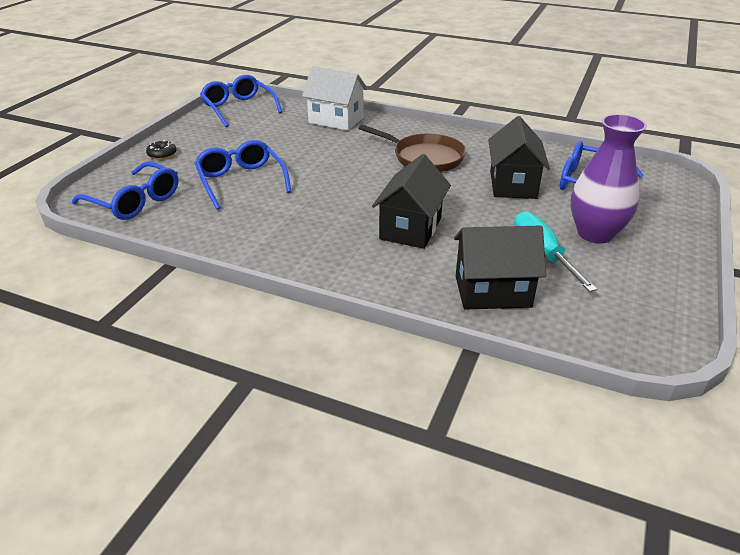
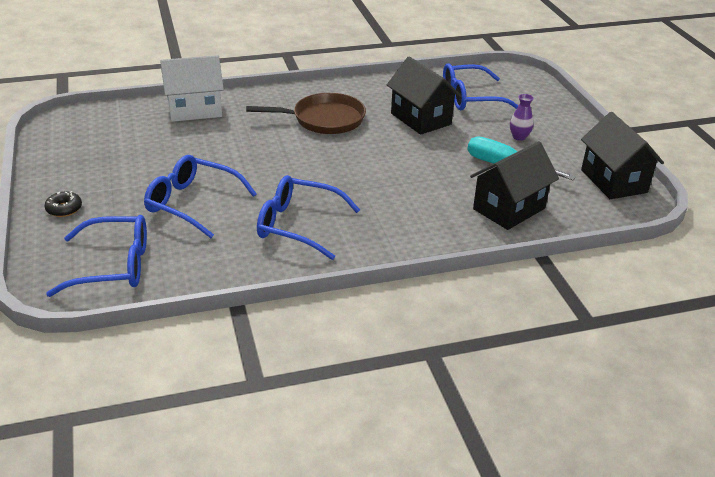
camera: 40 degrees left, 0 degrees up
(238, 108) = (71, 130): blue glasses -> blue glasses (298, 225)
(410, 228) = (394, 186): black house -> black house (613, 181)
(595, 233) = (519, 137): purple vase -> purple vase, size x0.44

